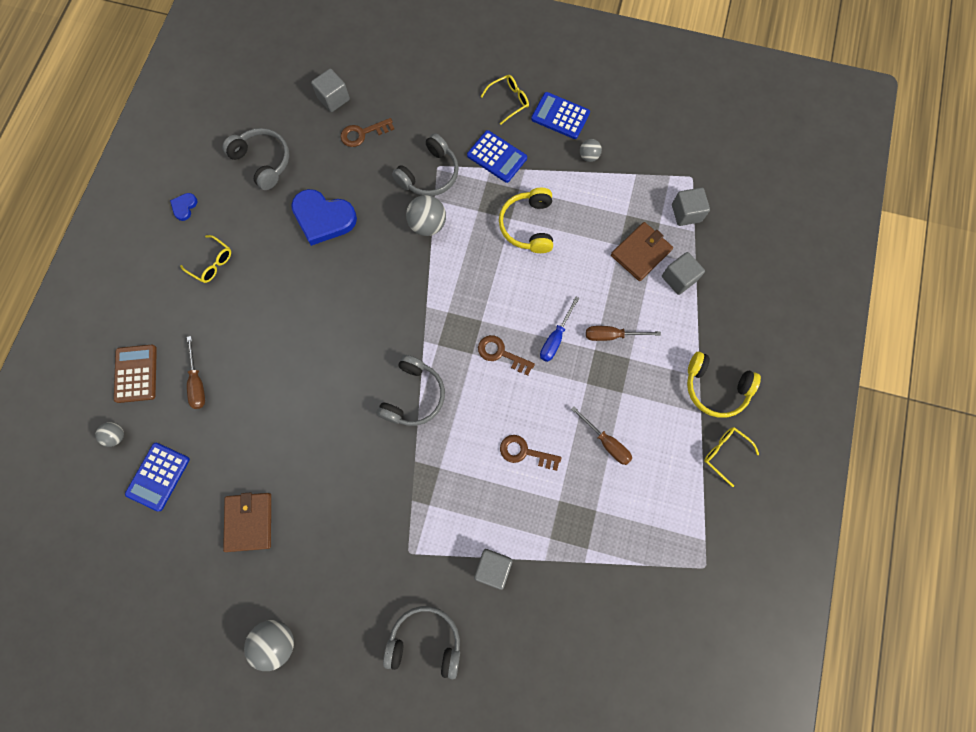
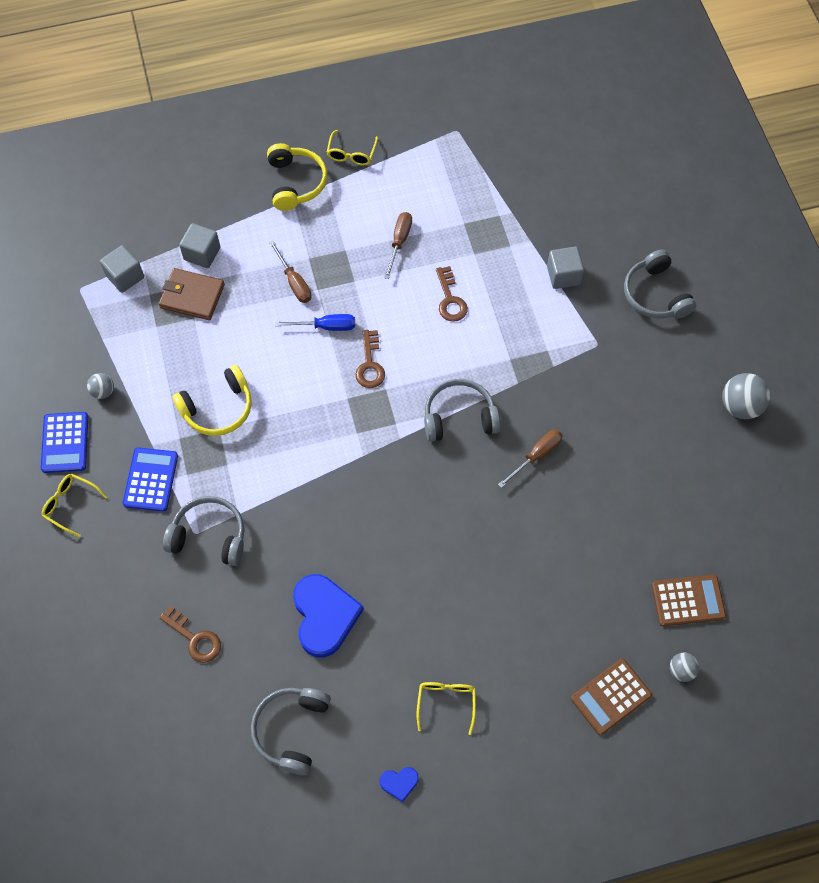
camera: 120 degrees left, 10 degrees down
(158, 476) = (688, 600): blue calculator -> brown calculator
(197, 382) = (578, 627): brown screwdriver -> brown screwdriver (536, 456)
(249, 522) = (667, 490): brown wallet -> none
(333, 98) = (164, 701): grey cube -> none
(427, 224) = (271, 504): grey ball -> none

